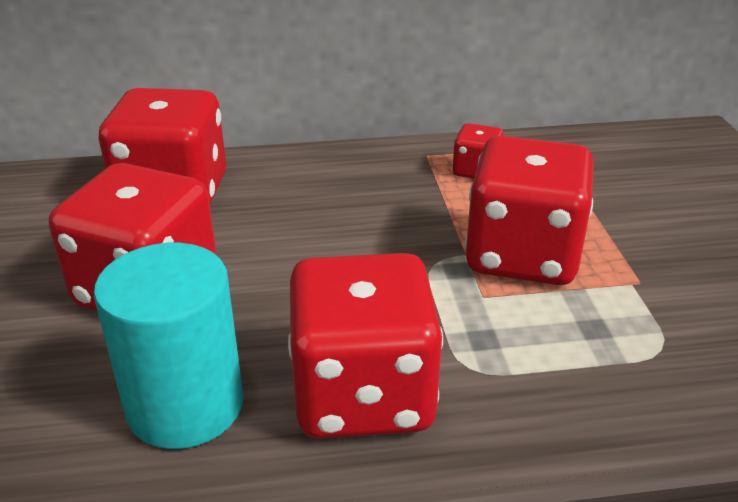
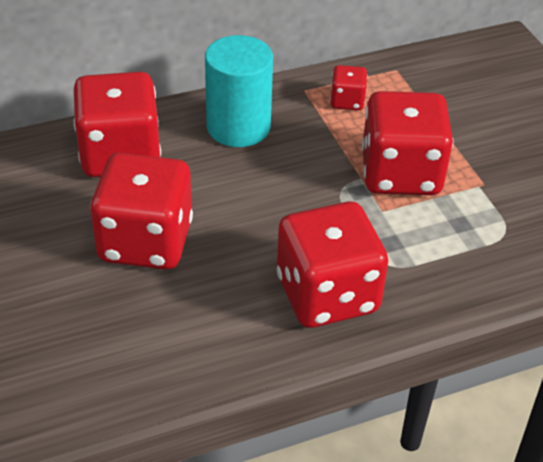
camera: 15 degrees left, 10 degrees up
(185, 405) = (215, 320): turquoise cylinder -> turquoise cylinder (238, 127)

